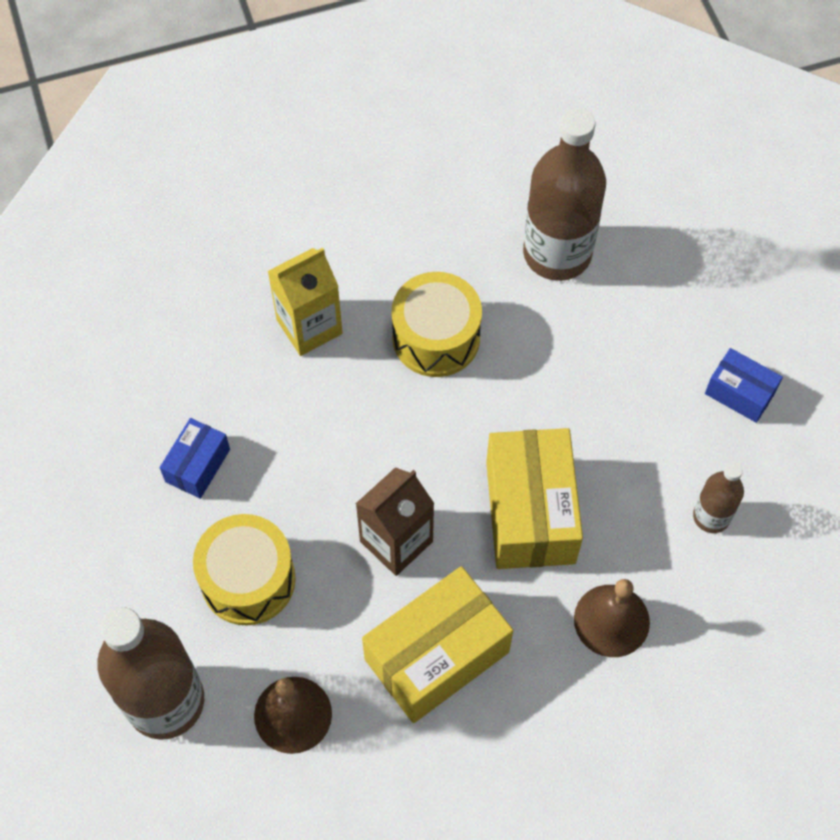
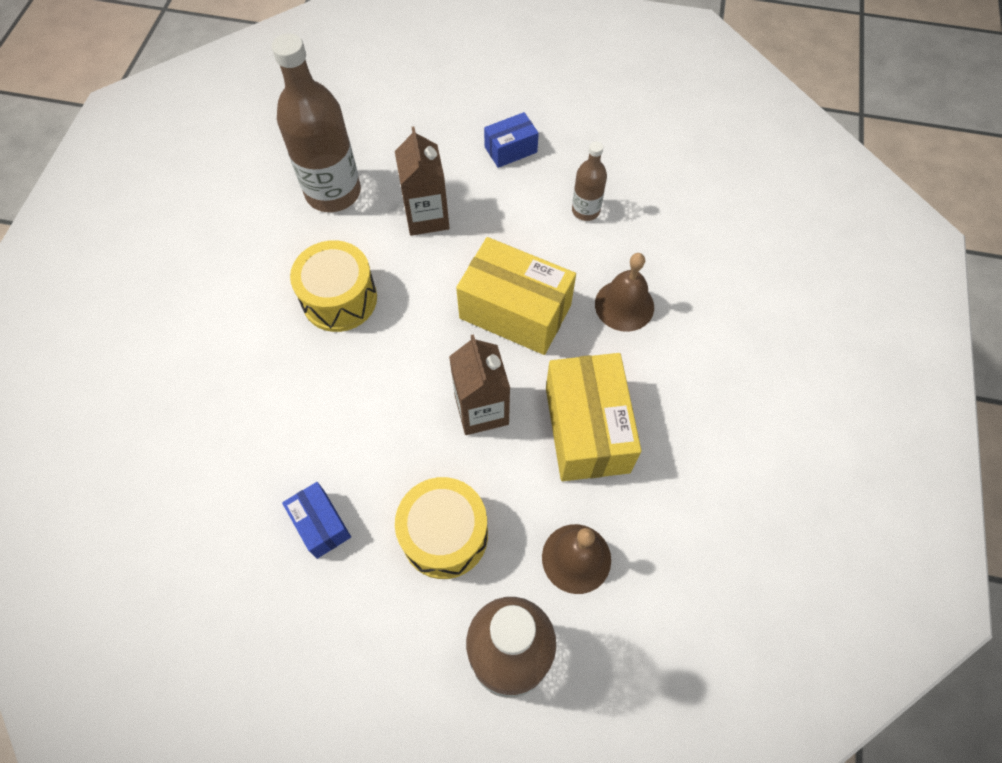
camera: 60 degrees left, 0 degrees up
(309, 326) = (264, 379): yellow carton -> none
(589, 360) = (426, 217): none -> brown carton

